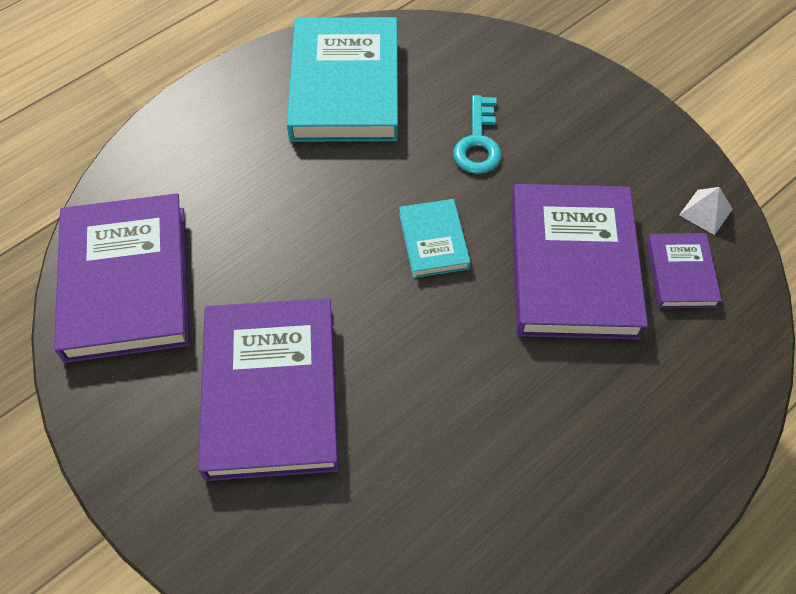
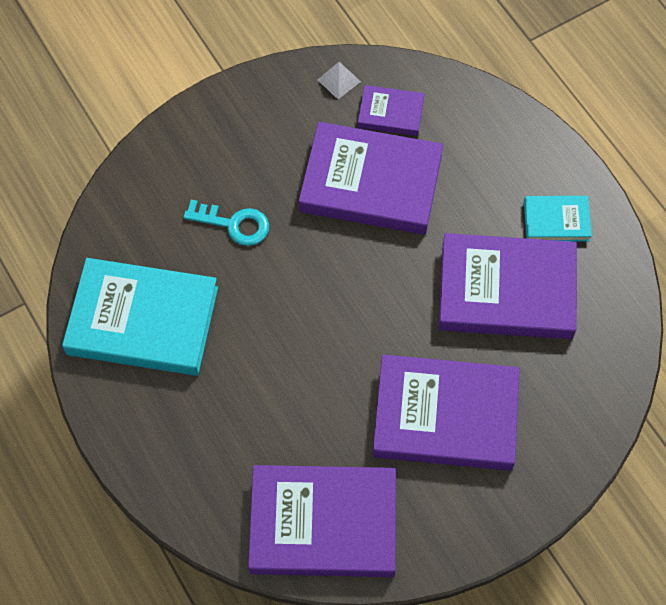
camera: 80 degrees left, 5 degrees up
(433, 241) = (328, 277): turquoise book -> turquoise book (556, 221)
(460, 444) = (506, 290): none -> purple book

